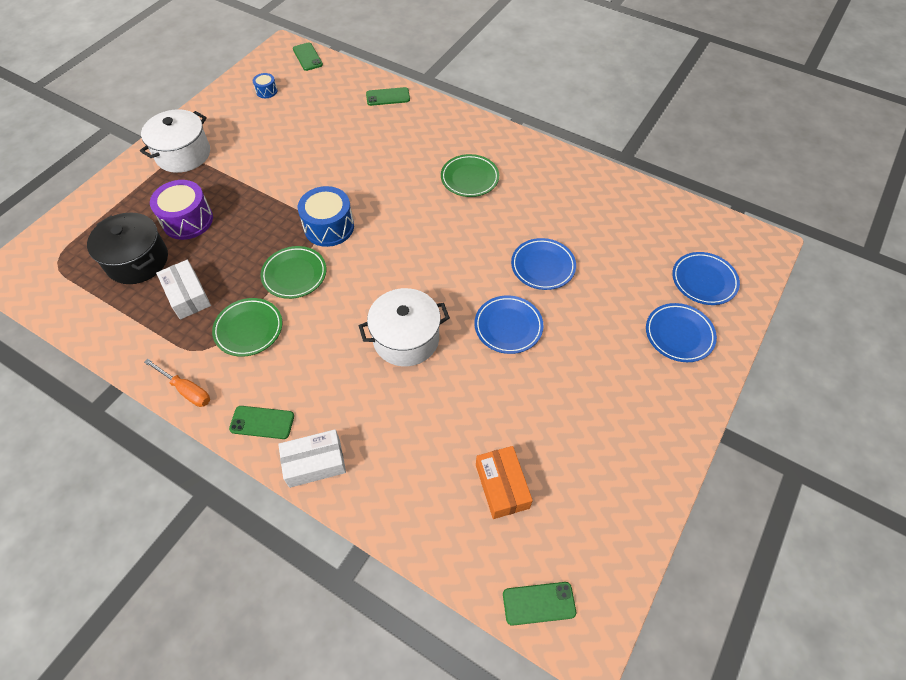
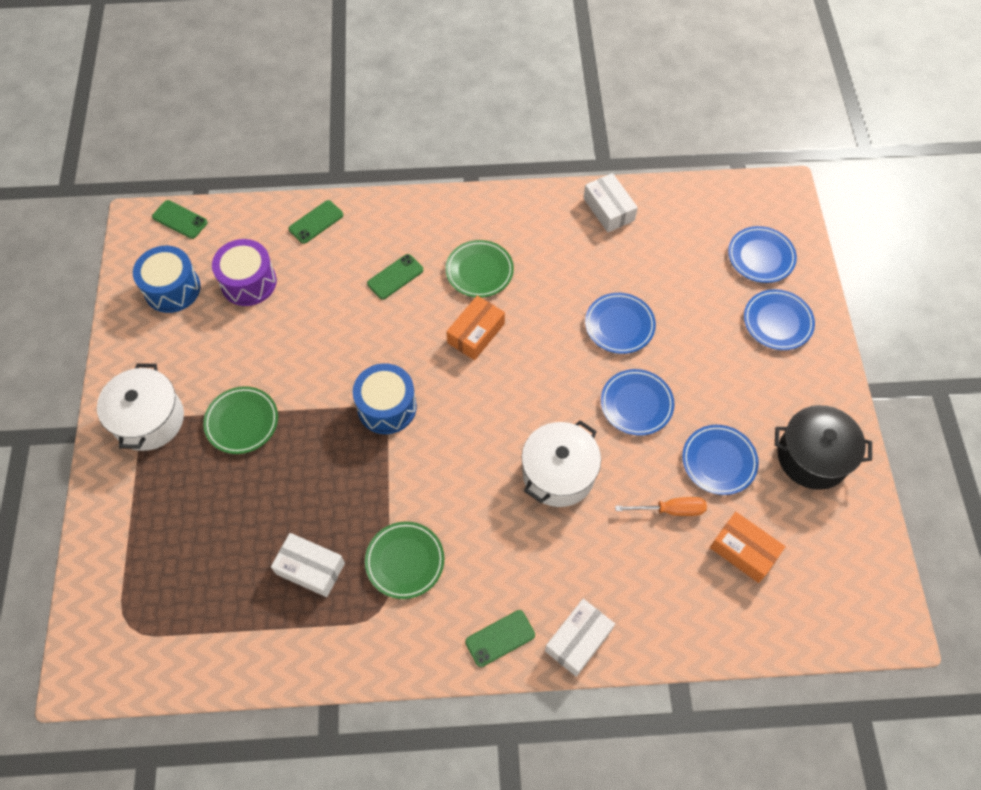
camera: 35 degrees left, 5 degrees up
(137, 261) = (219, 567): black pot -> black pot (812, 457)
(186, 390) = (401, 659): orange screwdriver -> orange screwdriver (670, 510)
(187, 220) = (230, 490): purple drum -> purple drum (248, 282)
(266, 91) = (172, 289): blue drum -> blue drum, size x2.00
(294, 275) = (398, 478): green plate -> green plate (242, 422)
(431, 215) = (476, 333): none -> orange box
(539, 406) = (719, 461): none -> blue plate
(539, 603) = (842, 623): green phone -> green phone (395, 277)
(603, 187) = (609, 209): none -> white box

